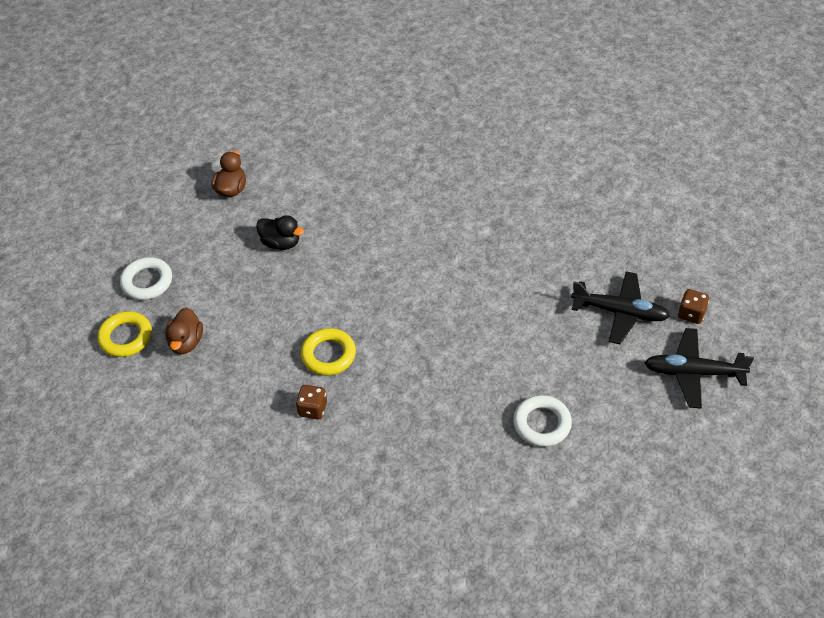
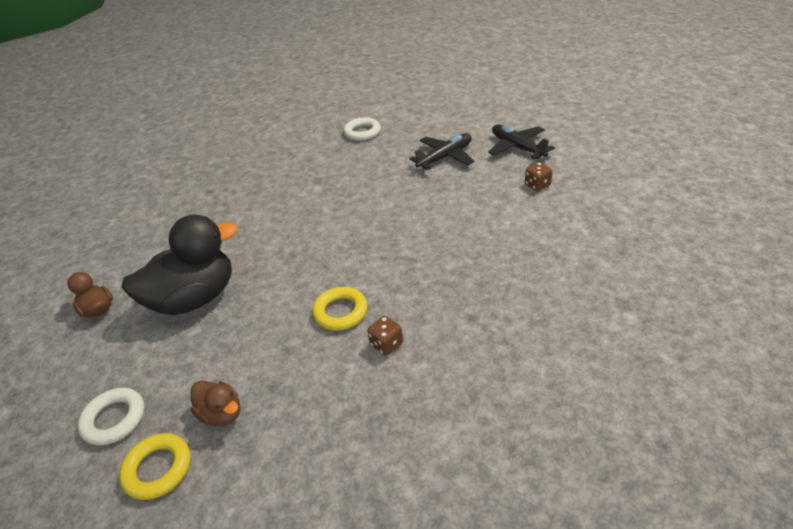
camera: 55 degrees left, 10 degrees down
(281, 243) = (195, 298): black duck -> black duck, size x2.14
(542, 424) = (507, 221): white ring -> white ring (362, 132)
(691, 314) = (472, 133): brown dice -> brown dice (537, 185)
(693, 373) = (517, 147): black plane -> black plane turned 105 degrees clockwise

